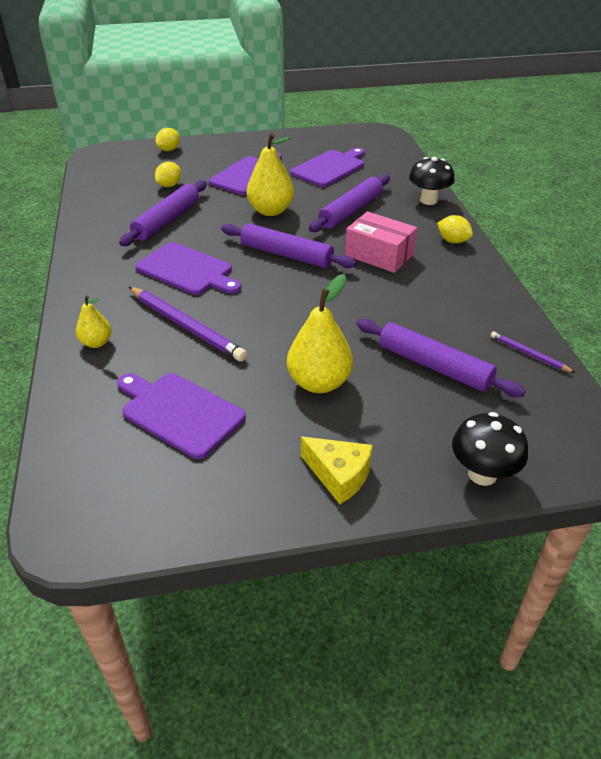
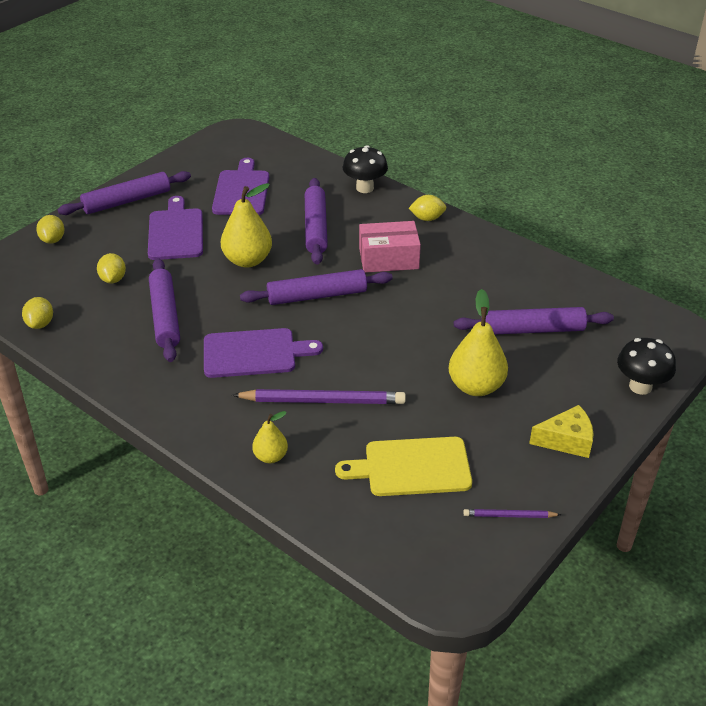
camera: 40 degrees left, 0 degrees up
(92, 191) = (40, 324): none -> yellow lemon
(179, 412) = (412, 467): purple cutting board -> yellow cutting board
(245, 146) = (127, 201): none -> purple rolling pin
(529, 354) = (577, 287): purple pencil -> purple pencil (509, 515)

